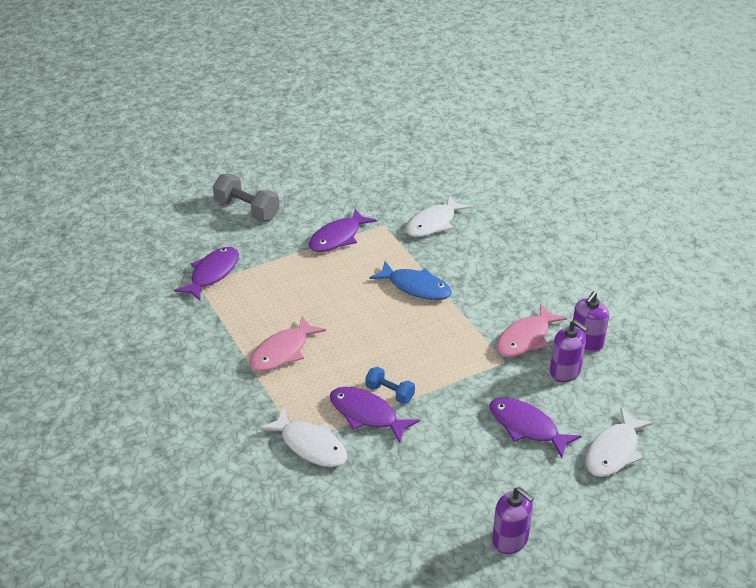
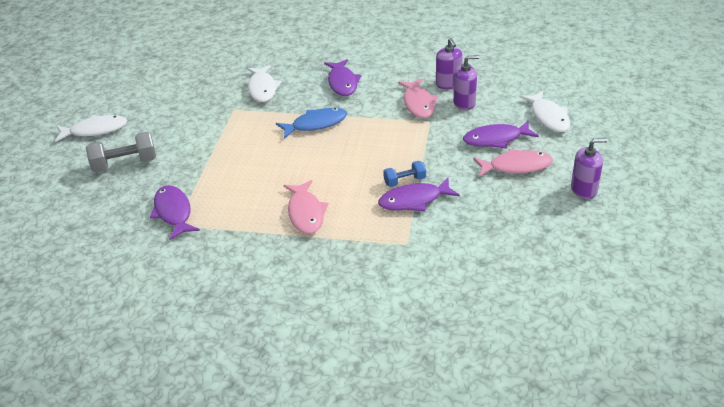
camera: 50 degrees left, 0 degrees up
(310, 446) = (416, 240): white fish -> white fish (95, 130)
(337, 238) = (219, 135): purple fish -> purple fish (342, 83)
(496, 465) = (516, 166): none -> pink fish

